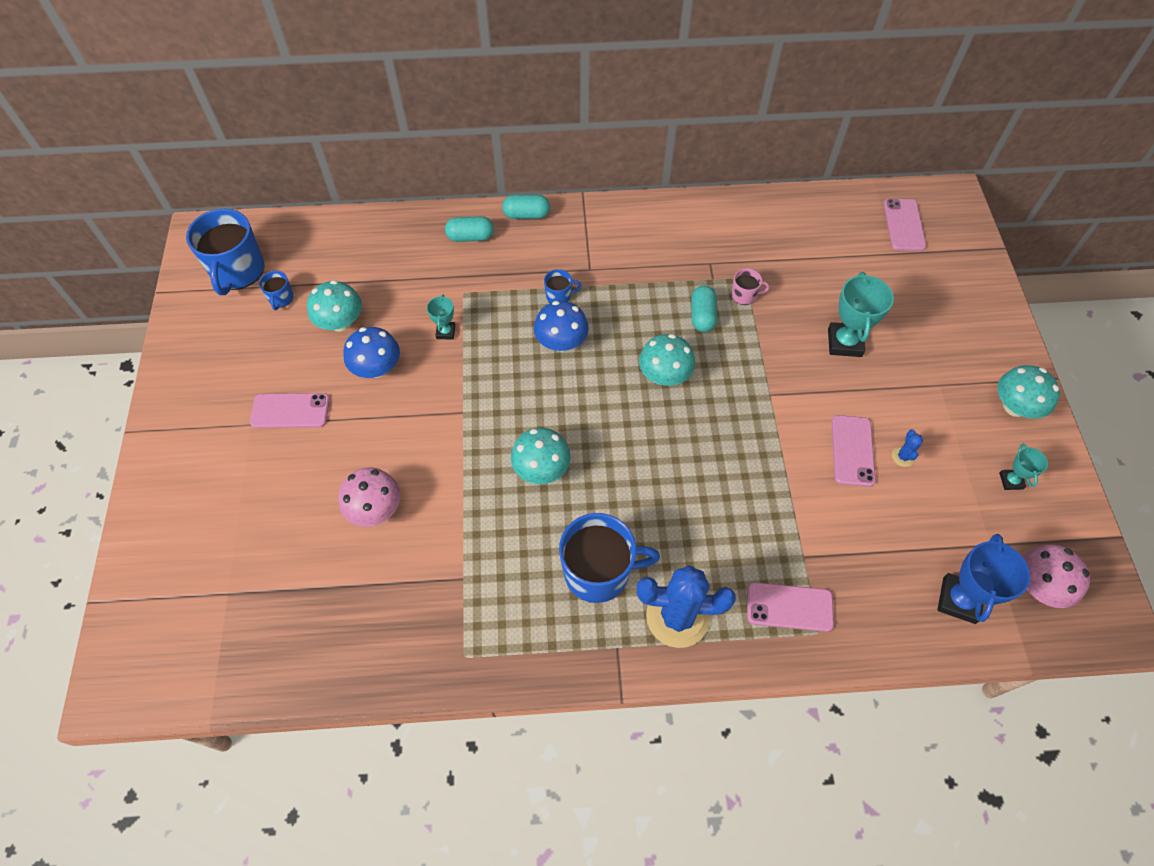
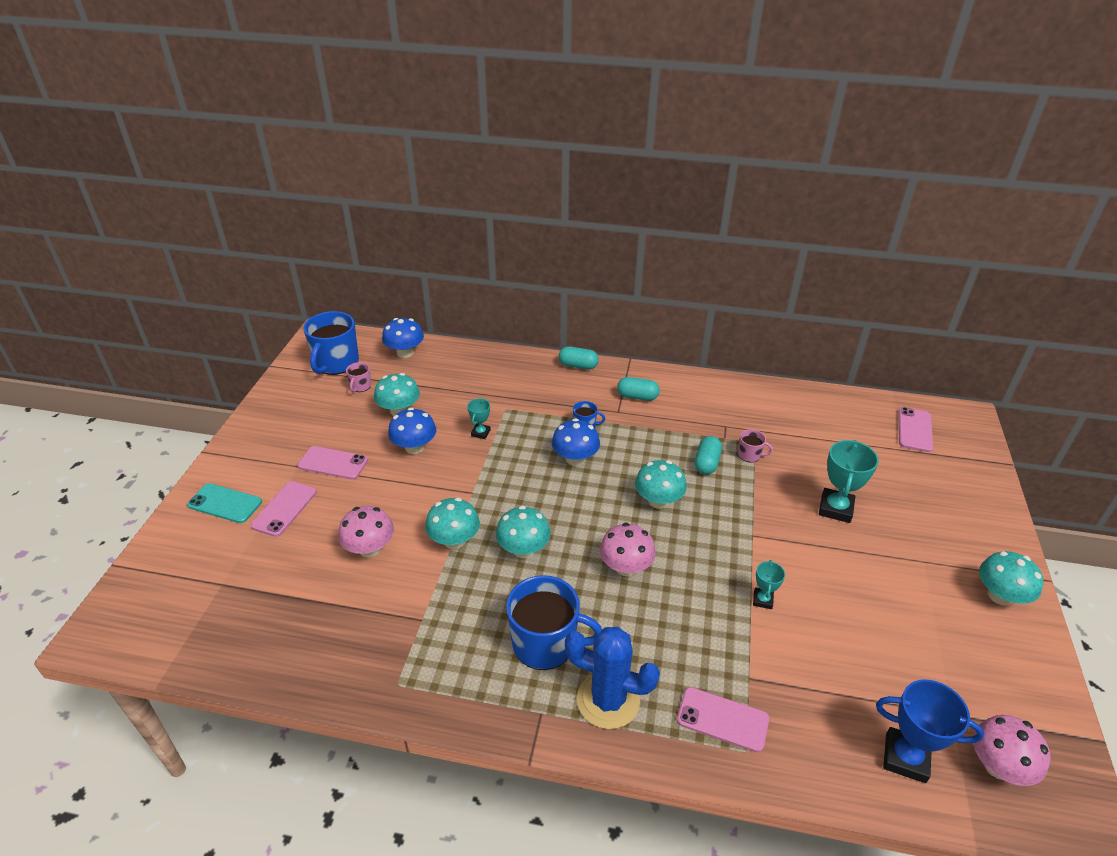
camera: 15 degrees right, 20 degrees down
(185, 493) = (225, 503): none -> turquoise phone
(281, 298) = (360, 386): blue mug -> pink mug
(316, 238) = (405, 352): none -> blue mushroom
(464, 476) = (454, 540): none -> turquoise mushroom
(470, 237) = (526, 372): turquoise capsule -> turquoise capsule (637, 397)
(653, 463) = (626, 567): none -> pink mushroom
(852, 451) = (822, 598): pink phone -> pink phone (284, 509)
(903, 456) = (873, 614): blue cactus -> none
(959, 600) = (905, 758): blue trophy -> blue trophy turned 75 degrees clockwise
(1011, 481) = (984, 660): turquoise trophy -> turquoise trophy (762, 600)

